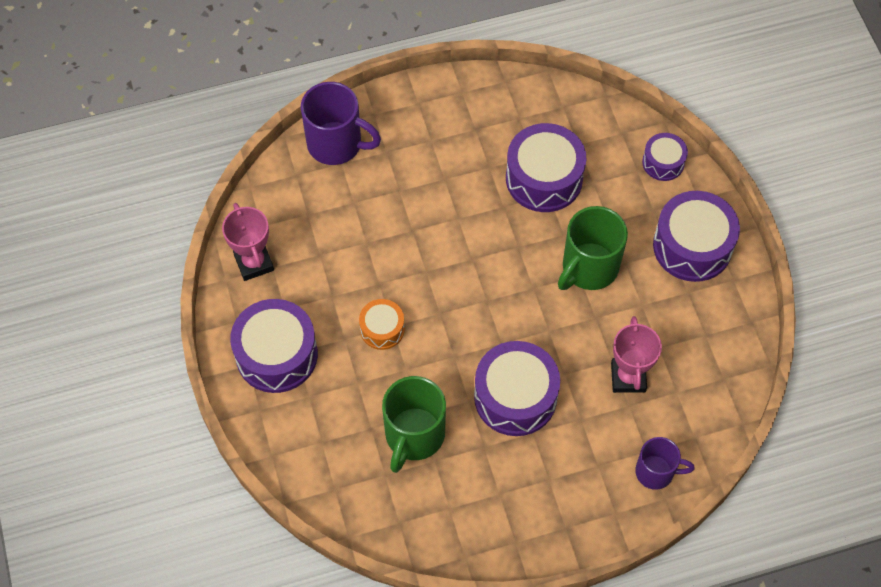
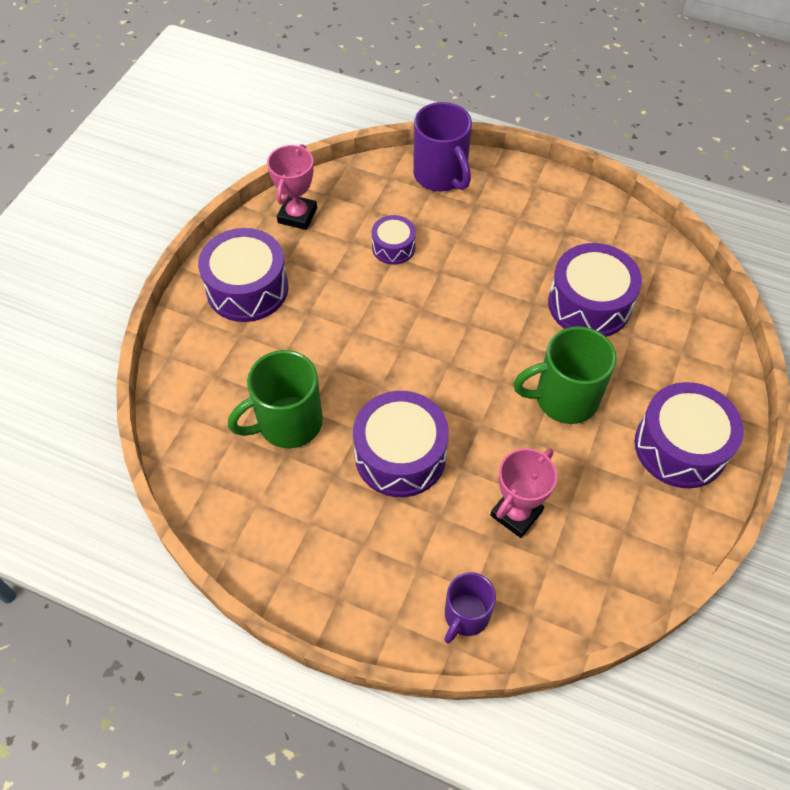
camera: 40 degrees right, 5 degrees down
(382, 329) = (344, 326): orange drum -> none
(656, 472) = (466, 616): purple mug -> purple mug turned 75 degrees clockwise
(663, 162) = (713, 361): purple drum -> purple drum (393, 247)

